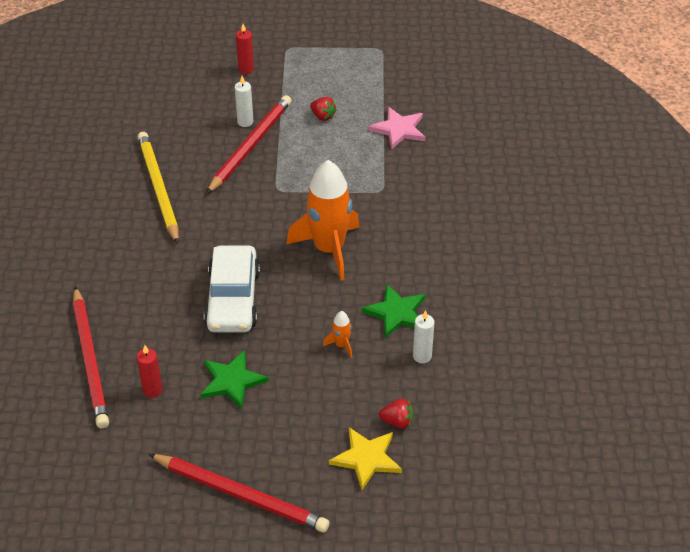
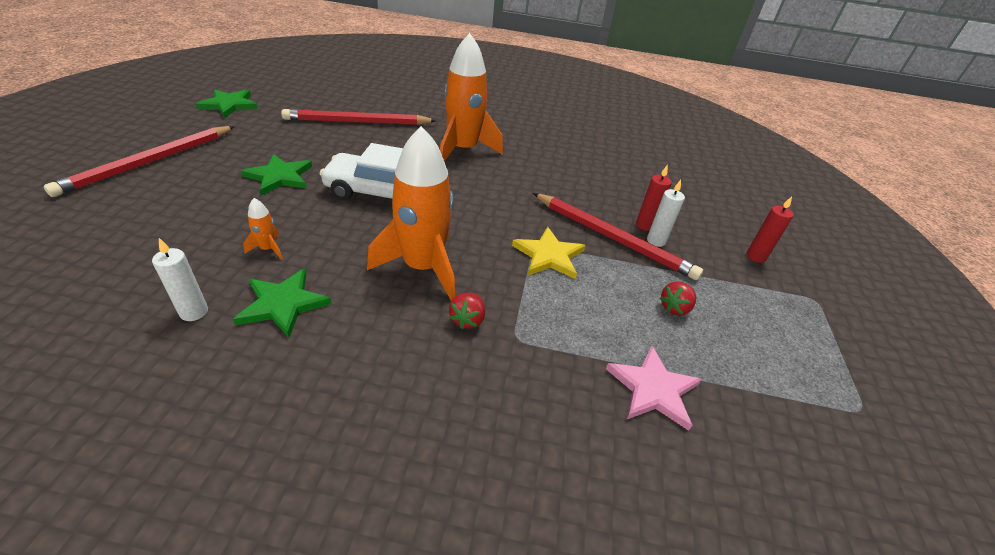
camera: 95 degrees right, 5 degrees down
(80, 497) = (229, 105): none -> green star
(129, 258) = (463, 150): none -> orange rocket
(152, 390) = (304, 141): red candle -> red candle (644, 225)
(158, 188) = (551, 174): yellow pencil -> none
(366, 458) = (99, 236): yellow star -> yellow star (549, 256)
(397, 421) = (120, 268): red strawberry -> red strawberry (467, 319)

